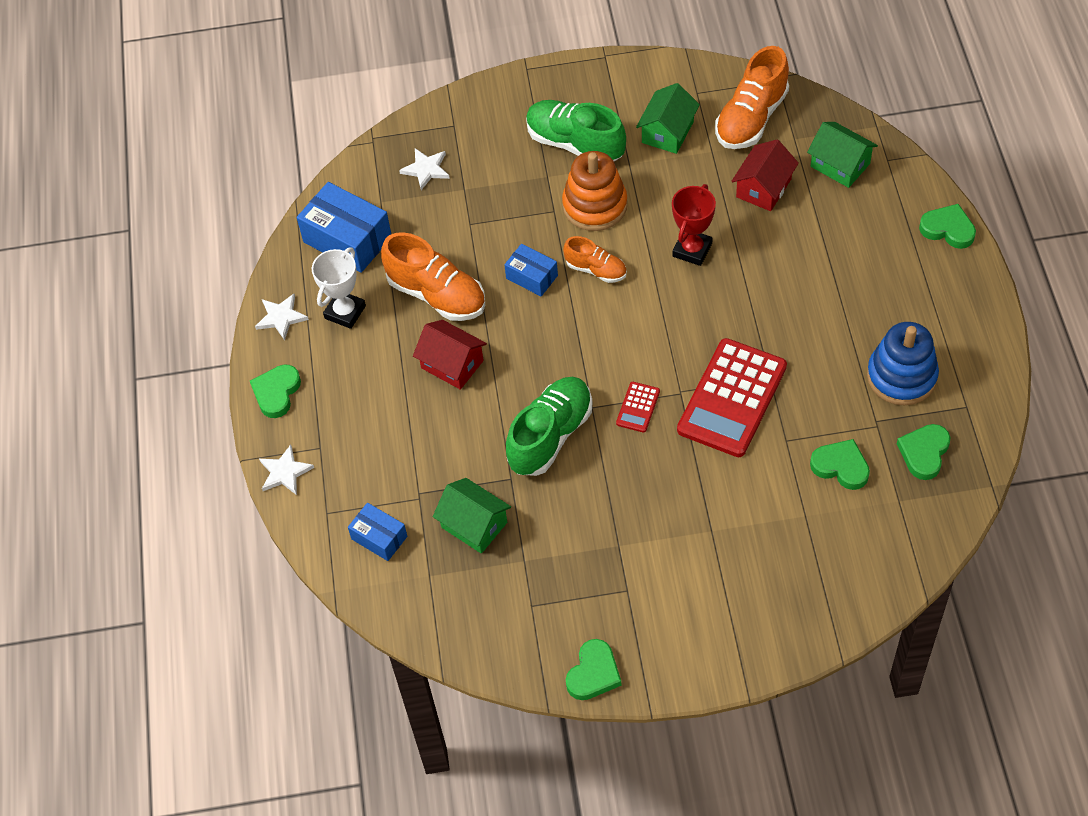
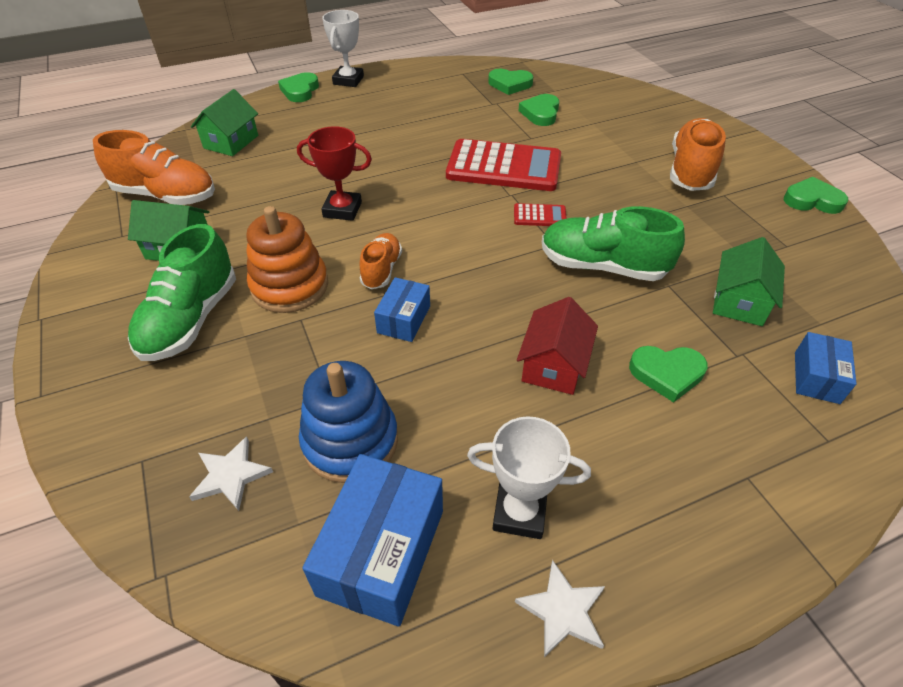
camera: 110 degrees left, 10 degrees down
(276, 392) = (699, 568): green heart -> green heart (667, 373)
(285, 472) = (811, 510): white star -> none
(437, 295) = (455, 405): orange shoe -> orange shoe (690, 171)
(763, 188) = (260, 178): red house -> none
(901, 376) = (447, 97): blue stacking toy -> blue stacking toy (350, 441)
(967, 279) = (348, 80): none -> white trophy

